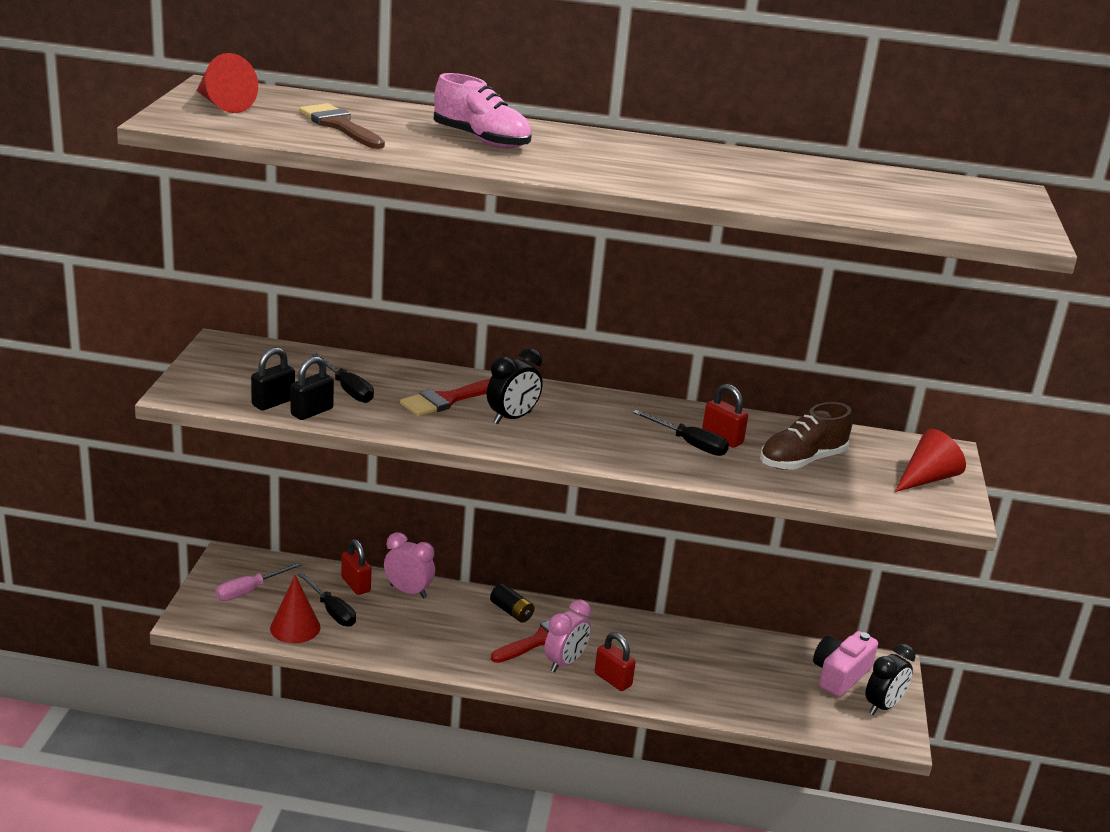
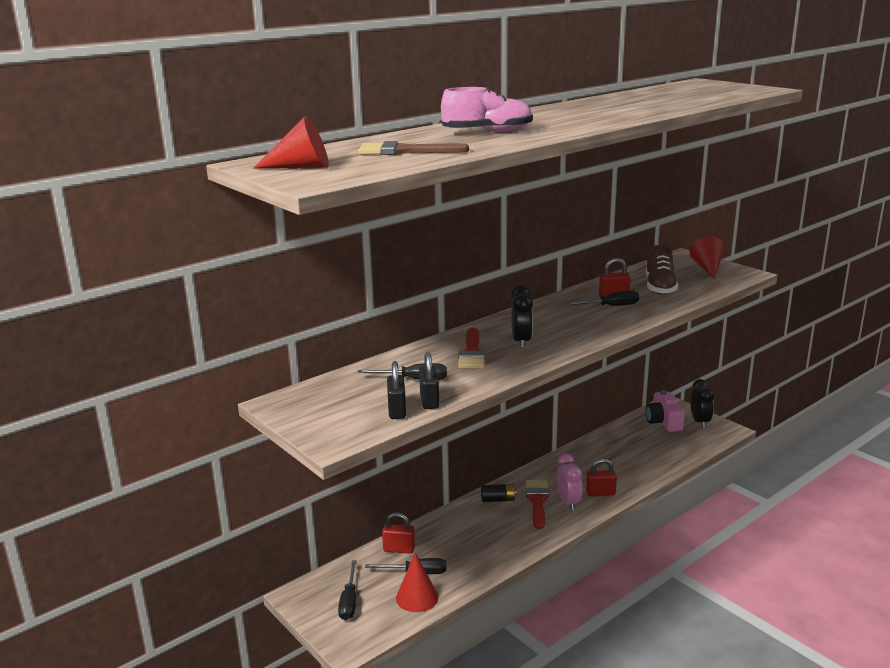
camera: 45 degrees left, 5 degrees down
(249, 591) = (349, 601): pink screwdriver -> black screwdriver
(408, 591) = (432, 530): pink clock -> none

